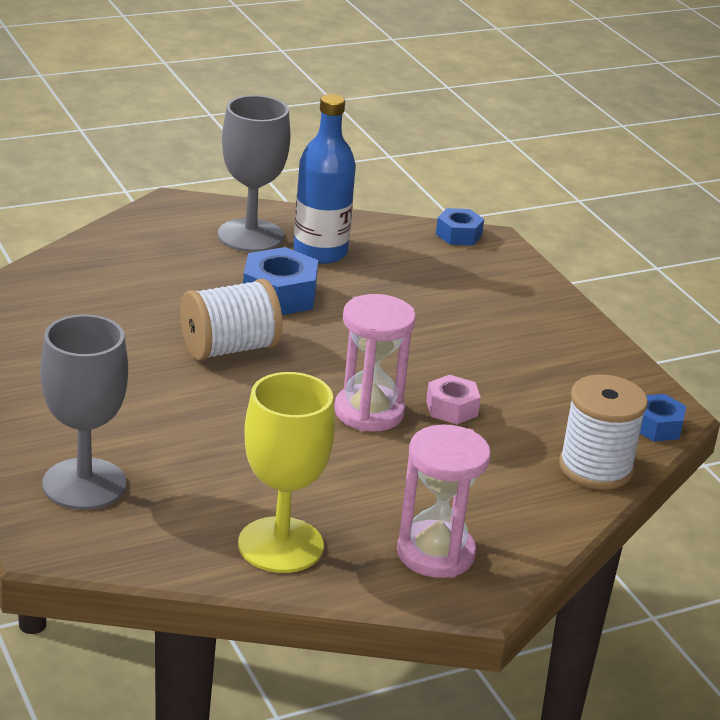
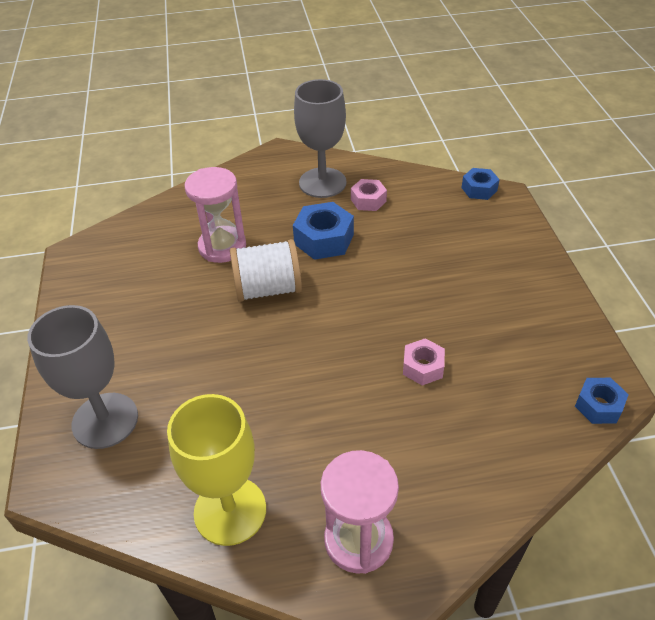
camera: 20 degrees right, 15 degrees up
(320, 252) = (368, 200): blue bottle -> pink nut
(369, 412) = (353, 365): pink hourglass -> pink hourglass (222, 247)
(595, 468) = (531, 450): white spool -> none

